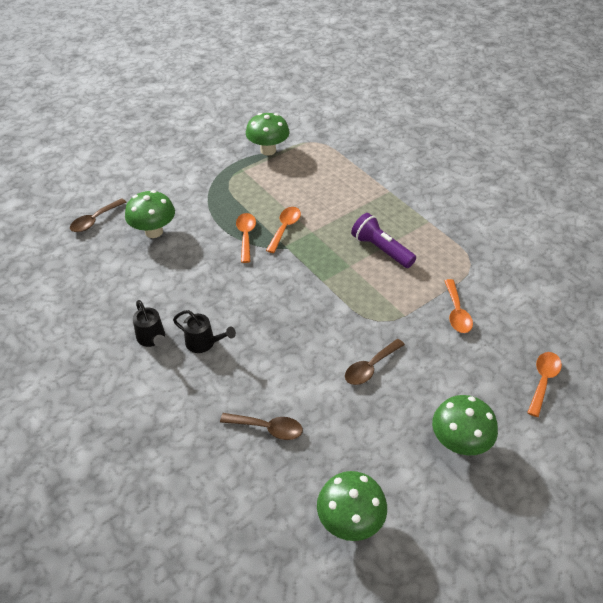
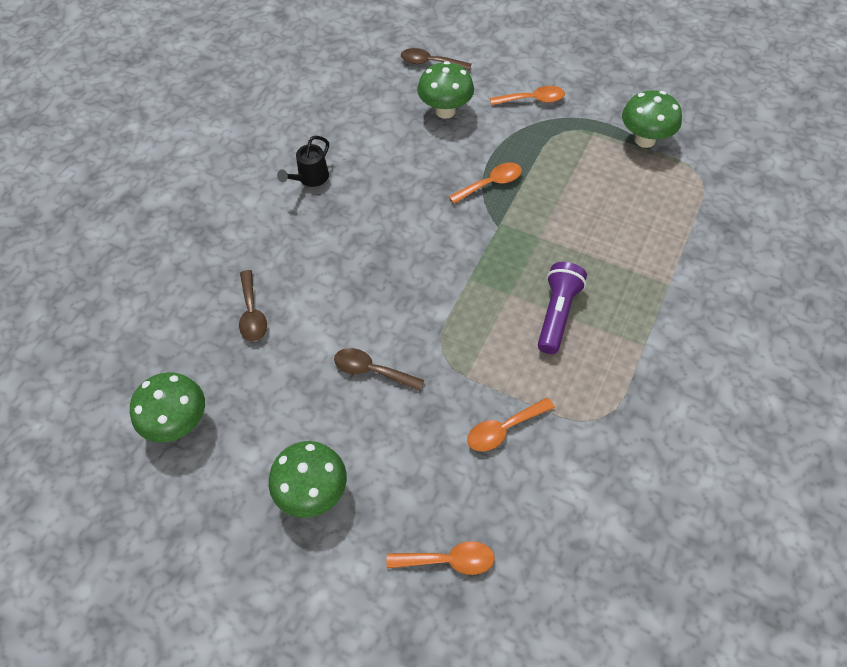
camera: 65 degrees right, 10 degrees up
(204, 343) = (326, 219): black watering can -> none
(285, 228) = (527, 211): orange spoon -> orange spoon (532, 100)

